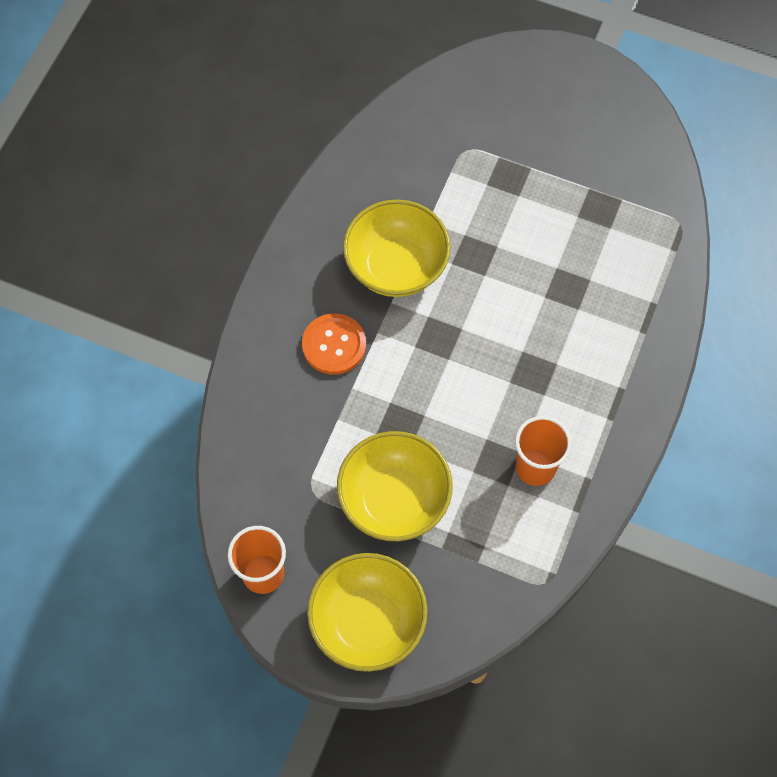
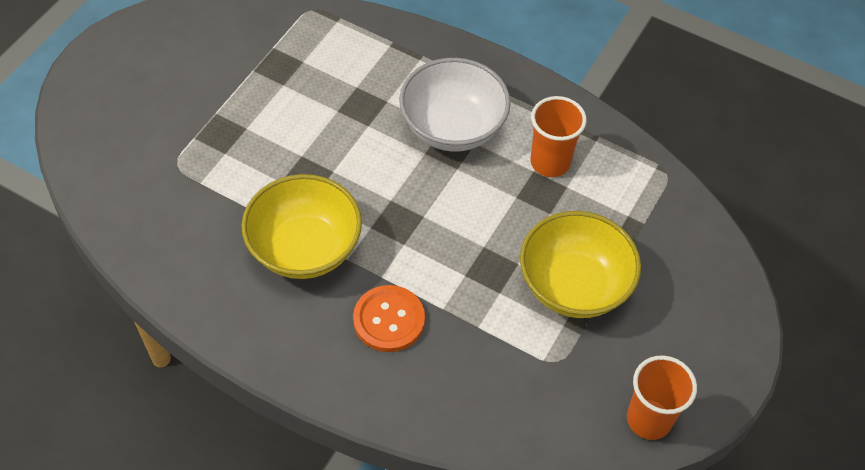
camera: 85 degrees left, 10 degrees down
(368, 622) = (703, 326): yellow bowl -> none
(559, 372) = (453, 127): none -> white bowl

